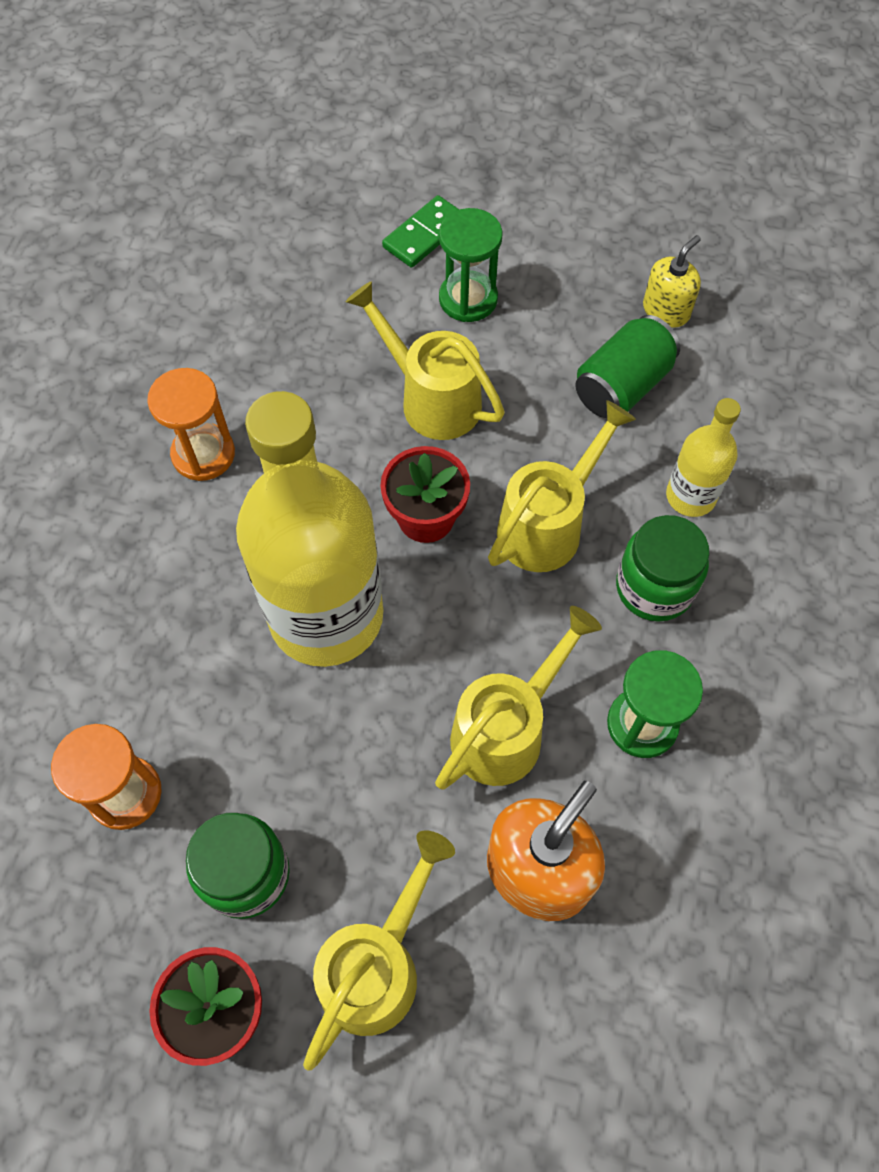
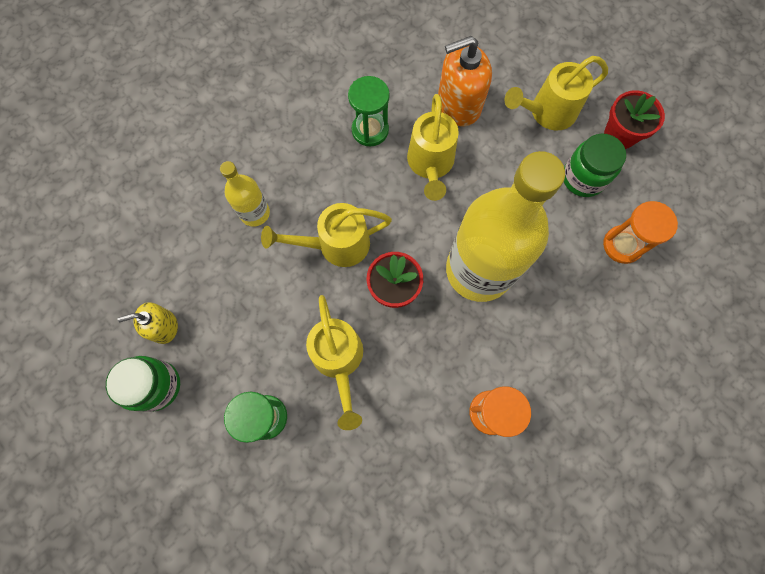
camera: 145 degrees left, 10 degrees up
(424, 234) = (252, 490): green domino -> none
(506, 729) = (430, 165): yellow watering can -> yellow watering can turned 75 degrees counterclockwise
(622, 386) = (231, 296): green can -> none
(654, 587) = (312, 182): green jar -> green jar (157, 385)

